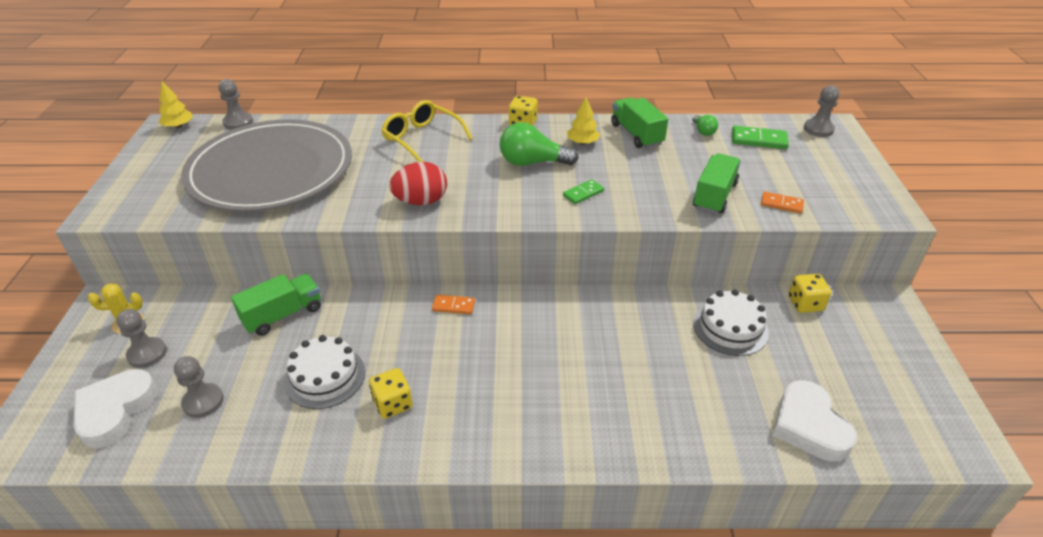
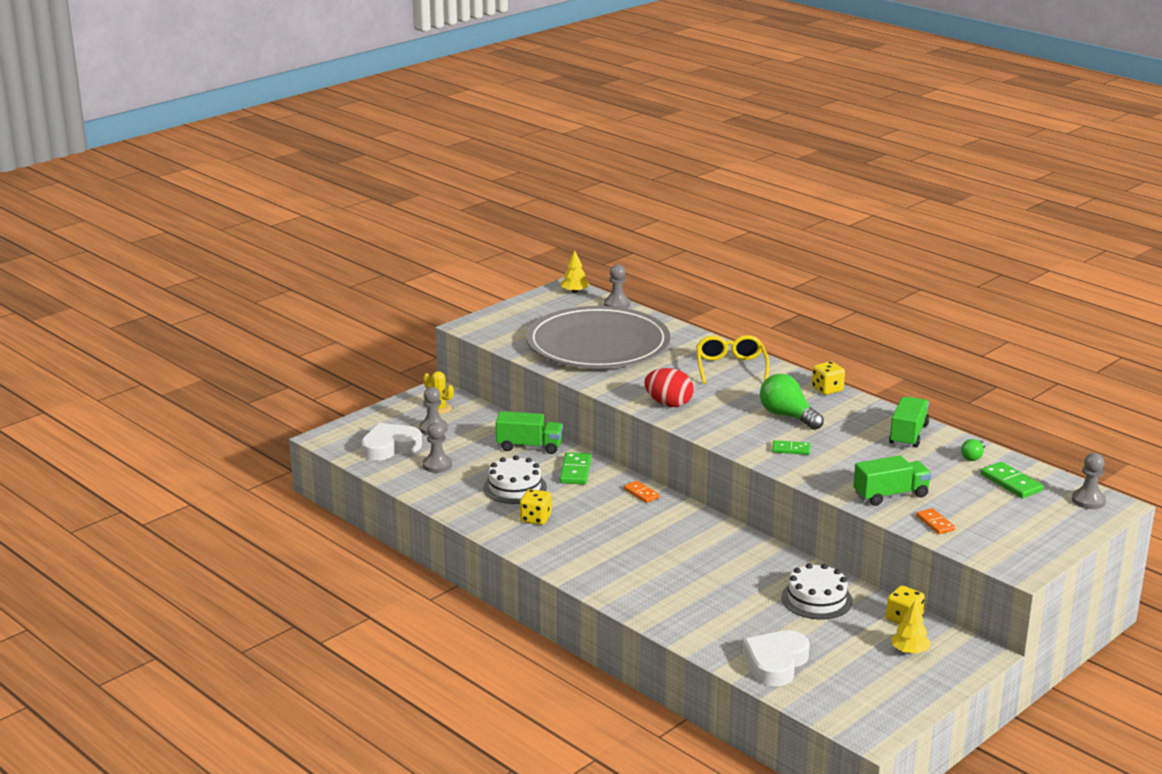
camera: 45 degrees right, 15 degrees down
(363, 317) = (575, 471): none -> green domino
(582, 142) = (852, 421): yellow tree -> yellow tree (909, 651)

